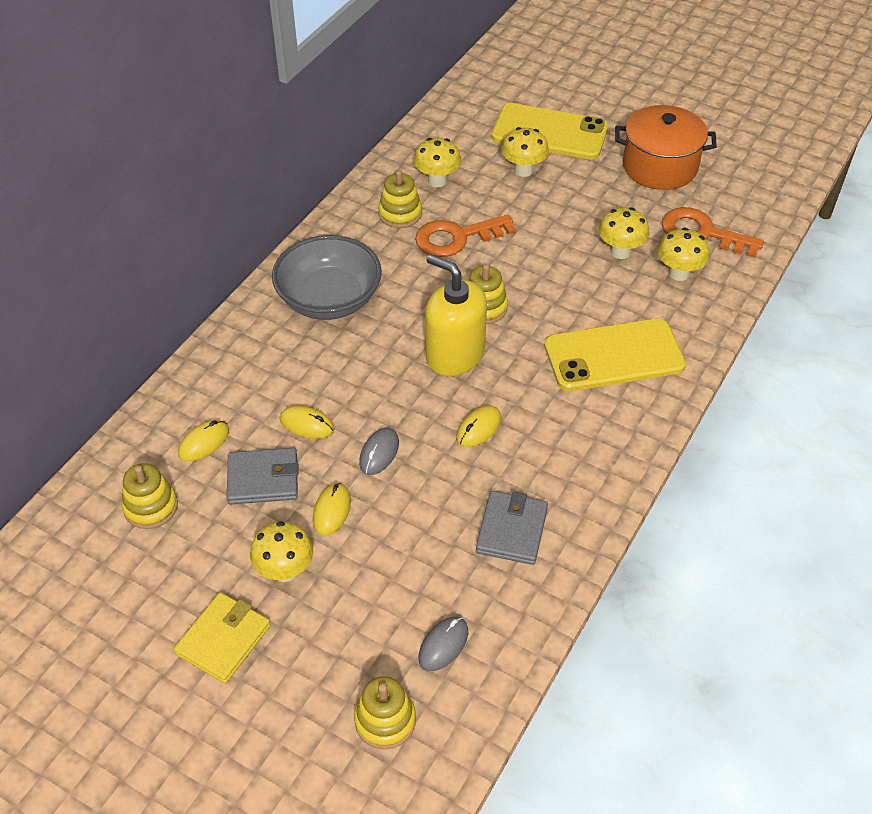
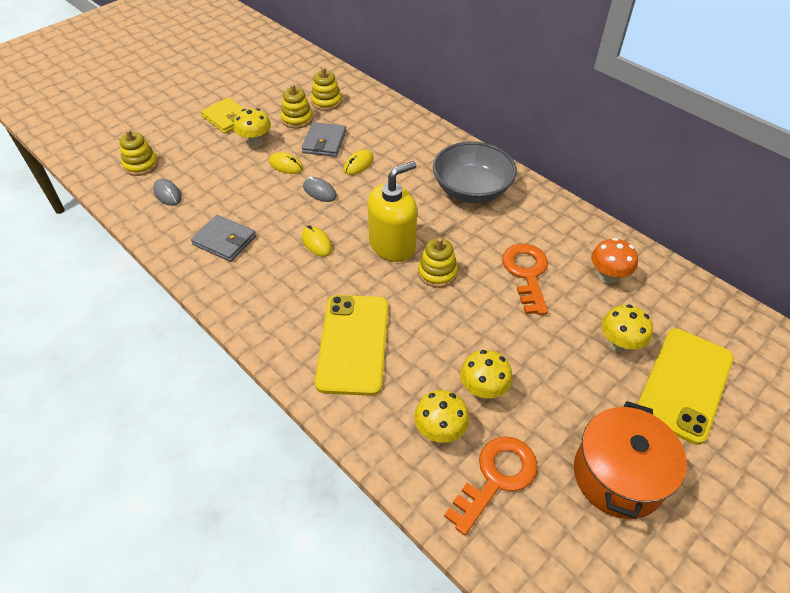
camera: 105 degrees right, 0 degrees up
(204, 442) = (363, 123): yellow mouse -> none
(400, 214) = (564, 244): yellow stacking toy -> yellow stacking toy (297, 119)
(437, 181) = (607, 276): yellow mushroom -> orange mushroom

